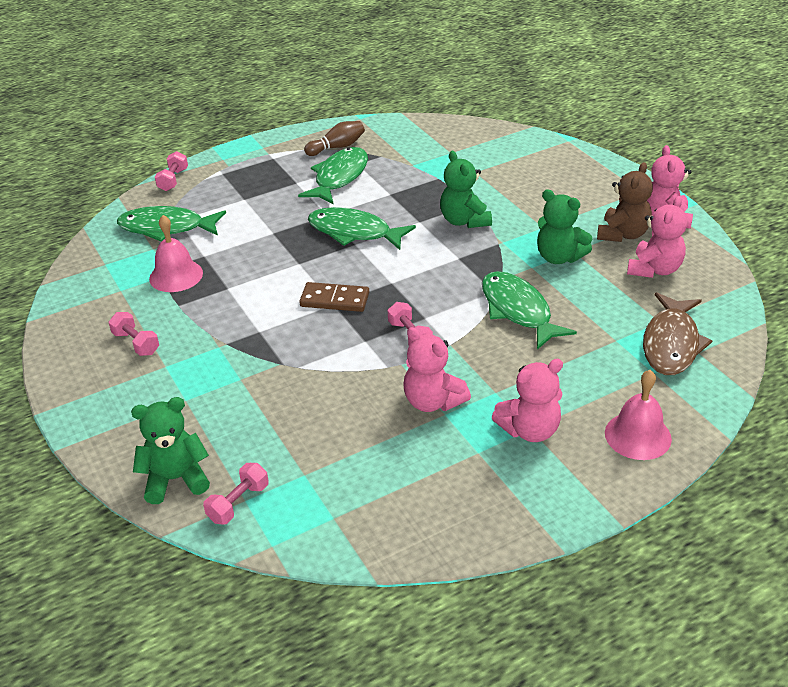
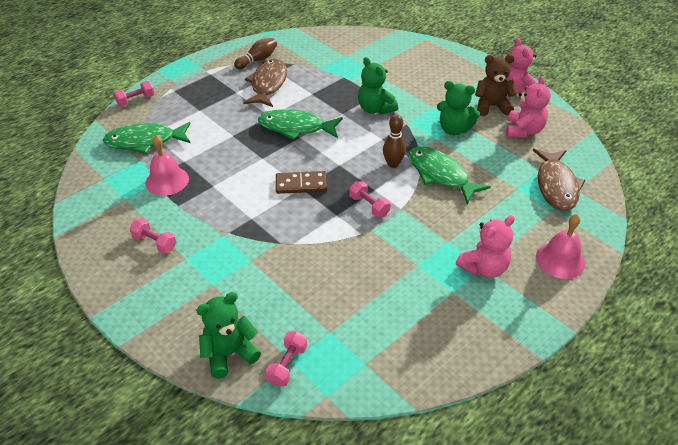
camera: 15 degrees left, 5 degrees up
(173, 180) = (136, 100): pink dumbbell -> pink dumbbell turned 60 degrees clockwise
(339, 177) = (268, 84): green fish -> brown fish
(432, 401) = (405, 256): pink teddy bear -> none
(461, 290) = (393, 164): none -> brown bowling pin
(622, 234) = (491, 106): brown teddy bear -> brown teddy bear turned 105 degrees counterclockwise

